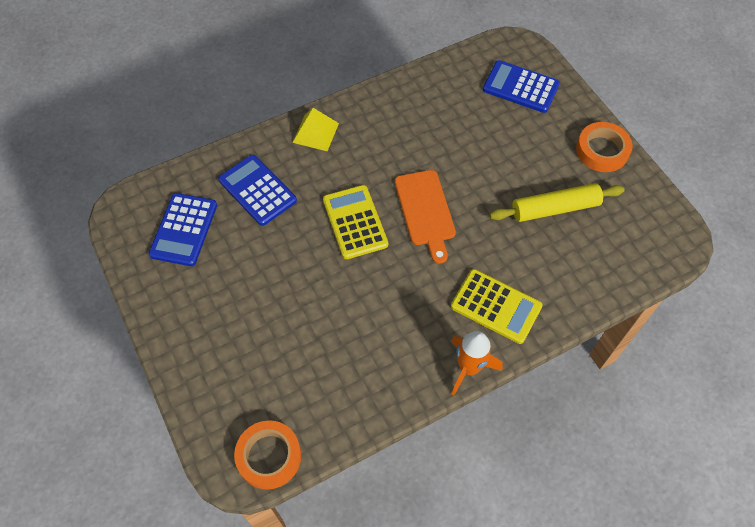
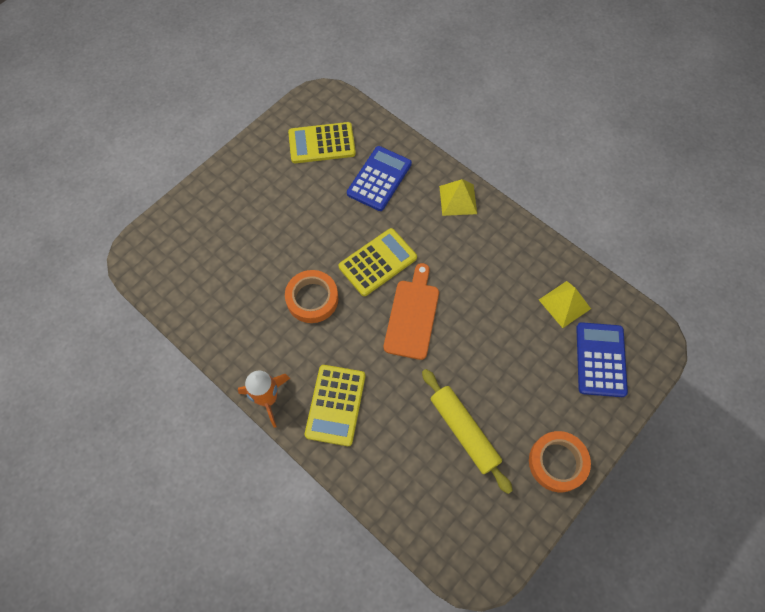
camera: 70 degrees right, 5 degrees up
(184, 230) = (322, 143): blue calculator -> yellow calculator
(269, 456) = (151, 274): orange tape -> orange tape (312, 299)
(425, 211) = (412, 315): orange cutting board -> orange cutting board turned 135 degrees clockwise
(459, 92) = (564, 304): none -> yellow pyramid

